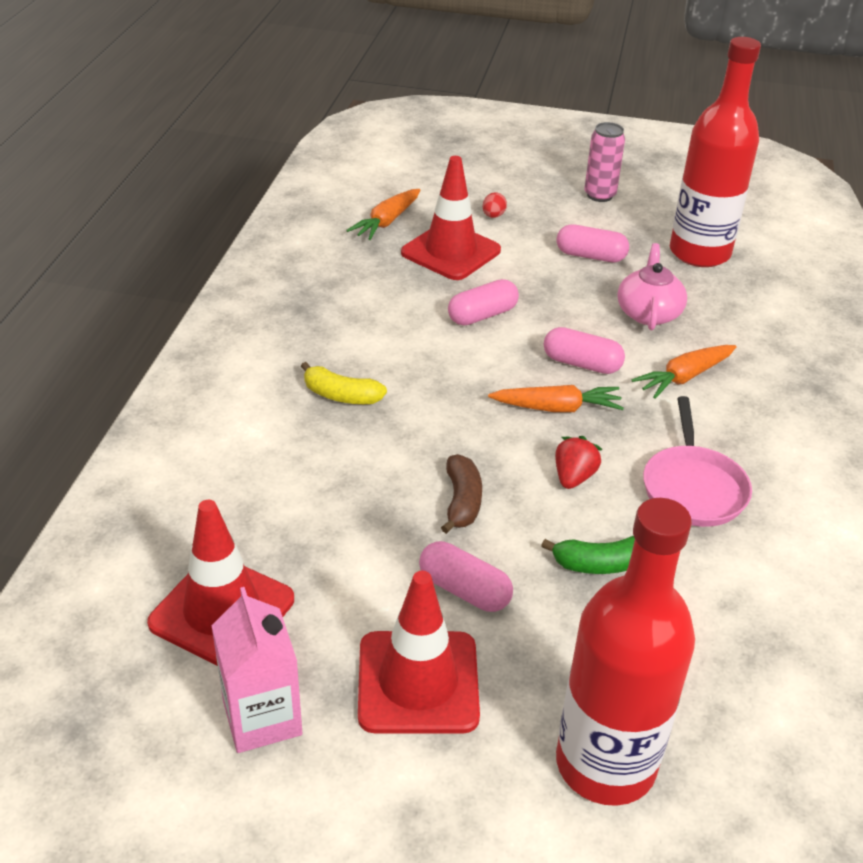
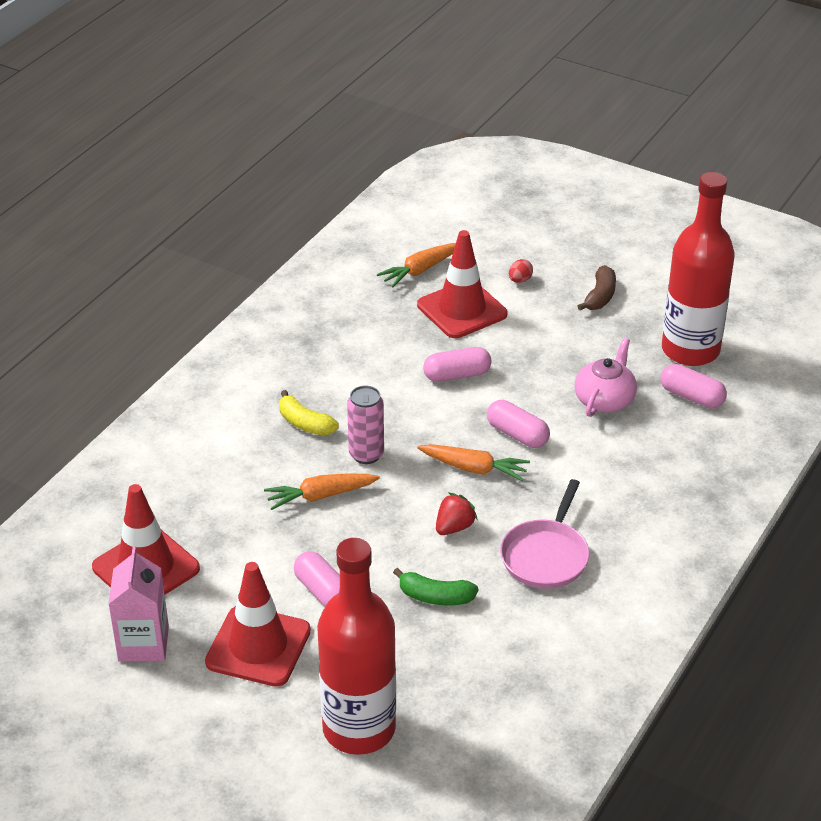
camera: 20 degrees right, 0 degrees up
(462, 502) = (356, 527): brown banana -> brown banana (600, 296)
(590, 256) = (586, 336): pink capsule -> pink capsule (691, 397)
(599, 195) = (632, 275): pink can -> pink can (366, 454)
(684, 377) = (599, 464): orange carrot -> orange carrot (321, 496)

